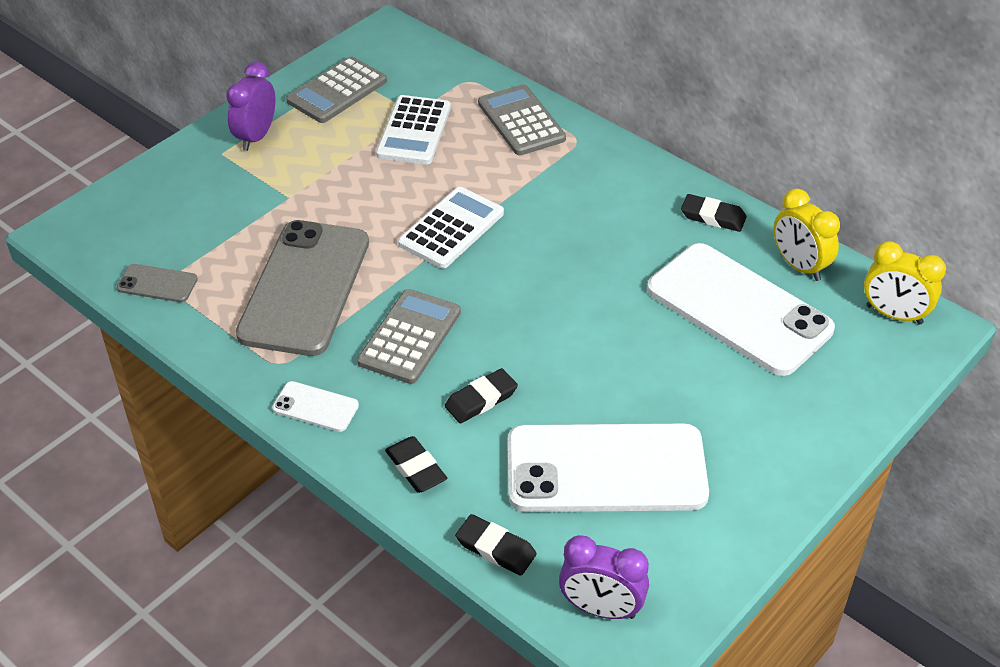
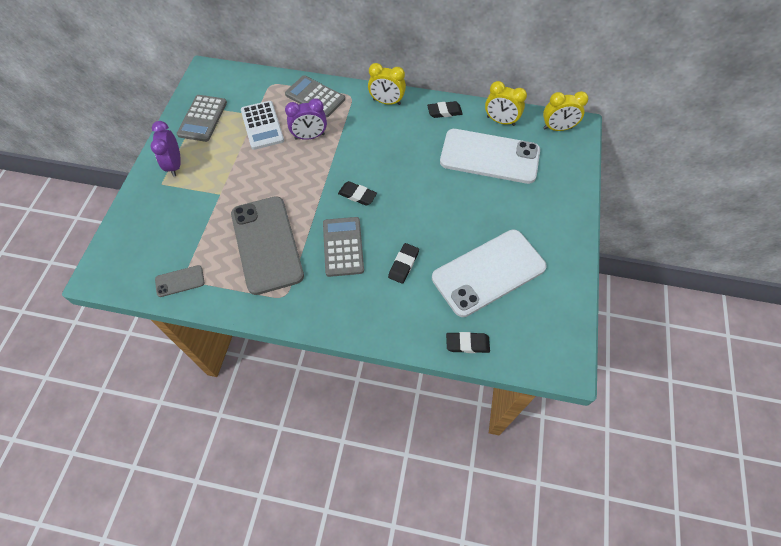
camera: 30 degrees left, 15 degrees up
(315, 407) = (322, 312): white phone -> none
(416, 468) = (398, 320): black eraser -> black eraser (357, 195)
(451, 228) = (321, 174): white calculator -> none
(601, 608) = (537, 349): purple clock -> purple clock (309, 136)
(628, 168) = (386, 102): none -> yellow clock

